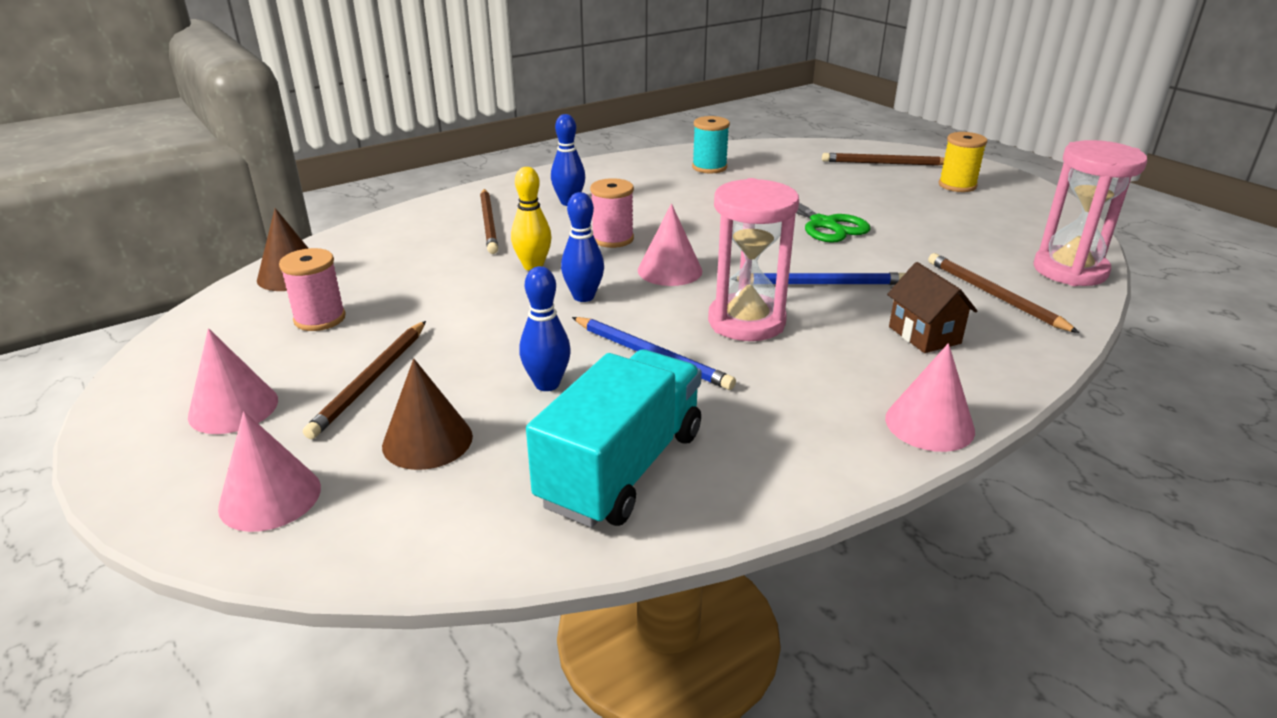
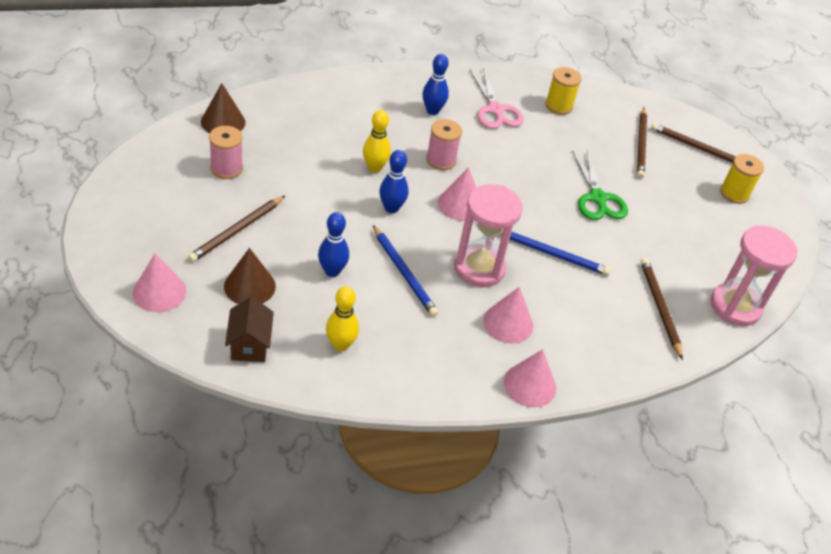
camera: 15 degrees right, 15 degrees up
(233, 408) = (158, 223): pink cone -> pink cone (508, 323)
(489, 223) = (367, 114): brown pencil -> brown pencil (641, 145)
(621, 468) = (340, 345): turquoise truck -> yellow bowling pin
(642, 185) = (495, 110): none -> pink scissors
(709, 167) = (558, 106): turquoise spool -> yellow spool
(924, 335) = (583, 321): brown house -> brown house (249, 345)

